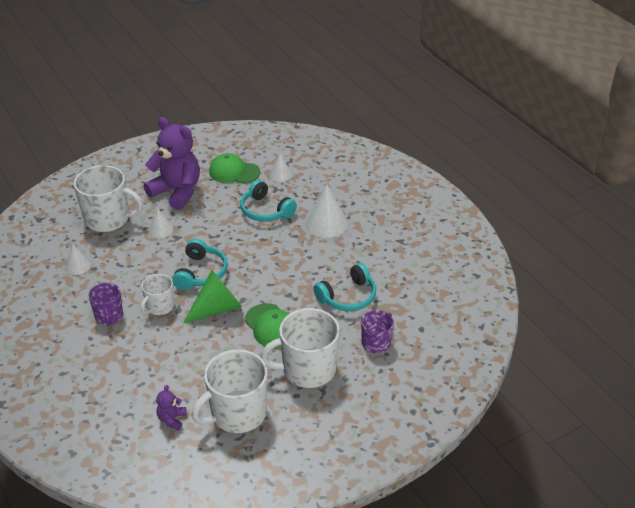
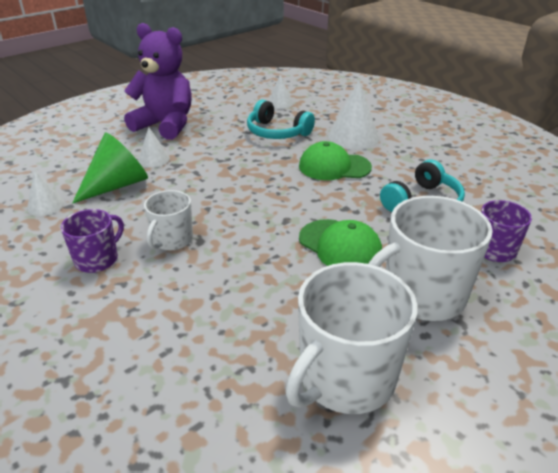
camera: 10 degrees left, 5 degrees down
(108, 219) = (83, 155): white mug -> none
(109, 316) = (97, 259): purple mug -> purple mug turned 120 degrees counterclockwise
(172, 419) = (235, 406): purple teddy bear -> none
(201, 273) = (219, 197): turquoise headphones -> none
(217, 308) = (255, 233): green cone -> green cone (117, 185)
(234, 172) = (227, 105): green cap -> green cap (334, 167)

